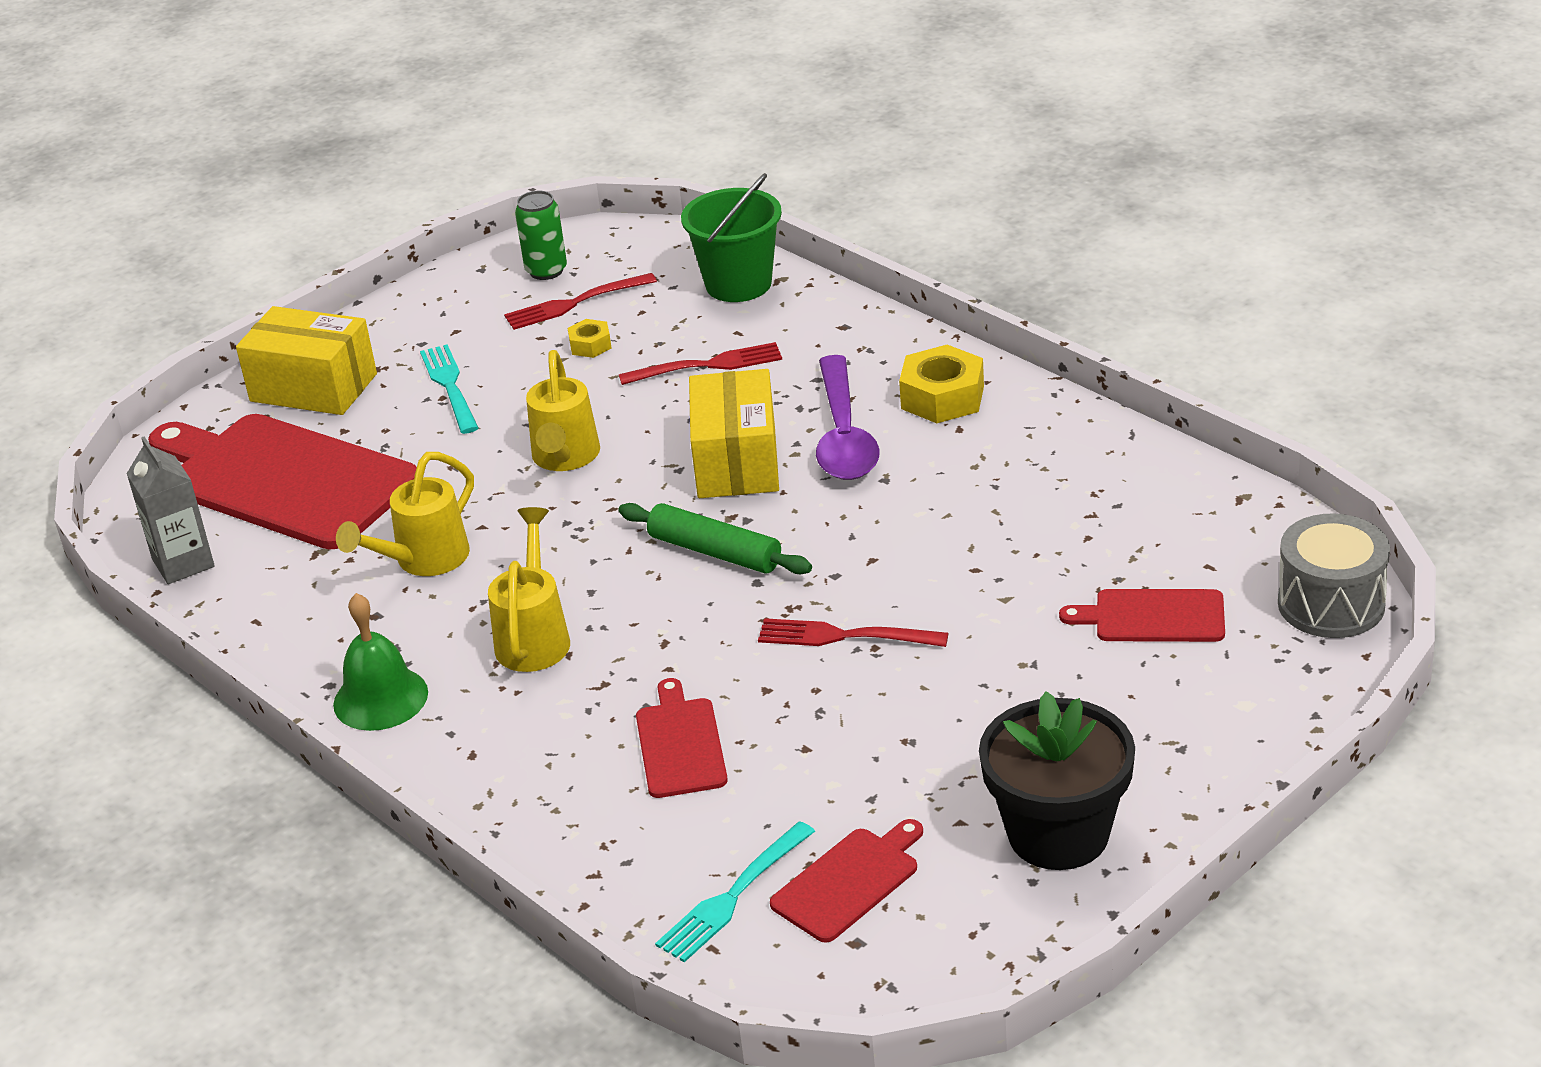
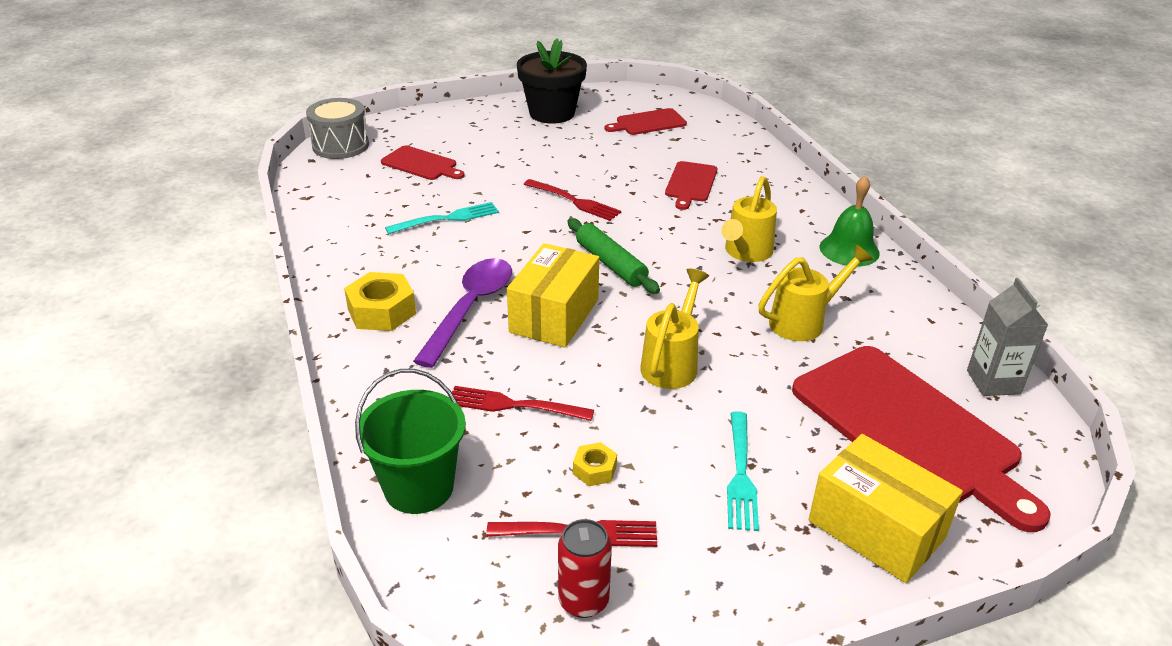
camera: 160 degrees left, 0 degrees up
(546, 271) = (583, 601): green can -> red can
(733, 896) = (699, 131): turquoise fork -> turquoise fork (447, 219)

